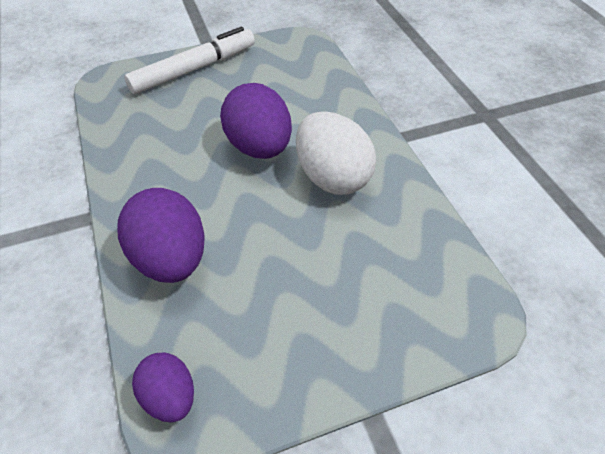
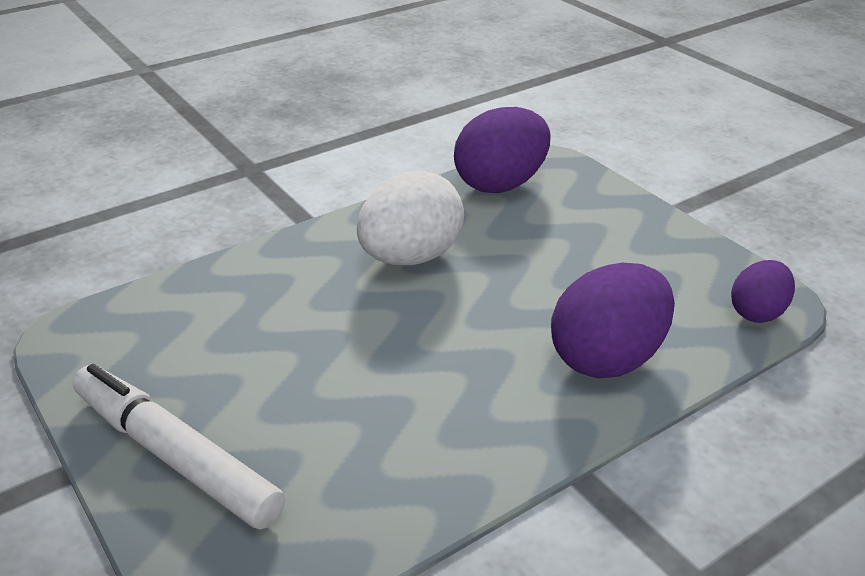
camera: 105 degrees left, 15 degrees down
(259, 147) = (375, 327): purple egg -> purple egg (501, 184)

